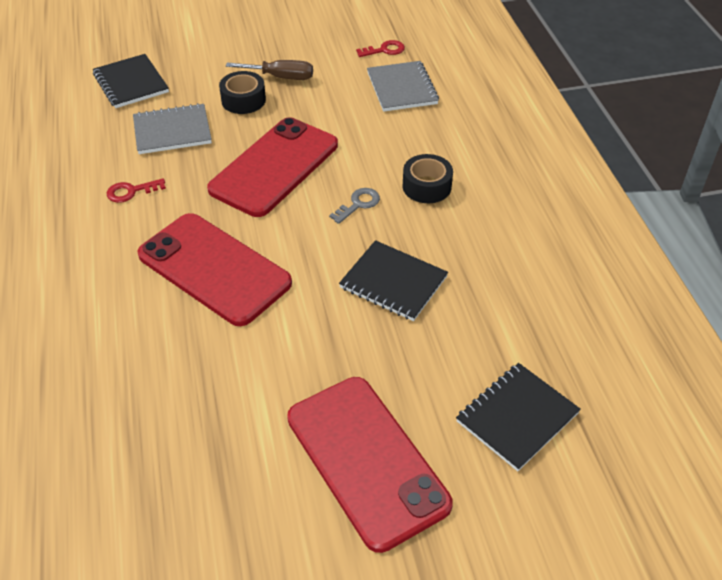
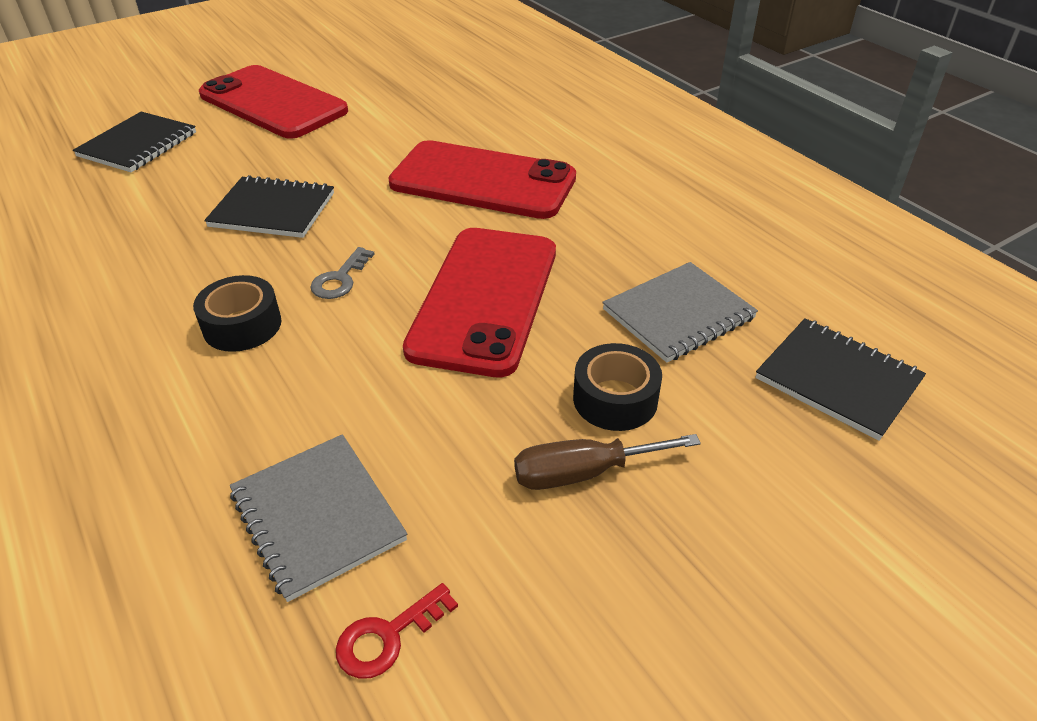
camera: 160 degrees right, 5 degrees down
(131, 191) = (648, 227): red key -> none

